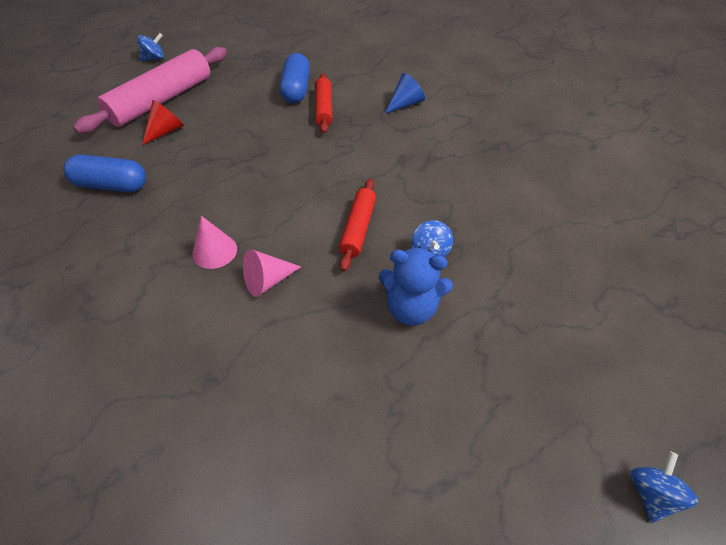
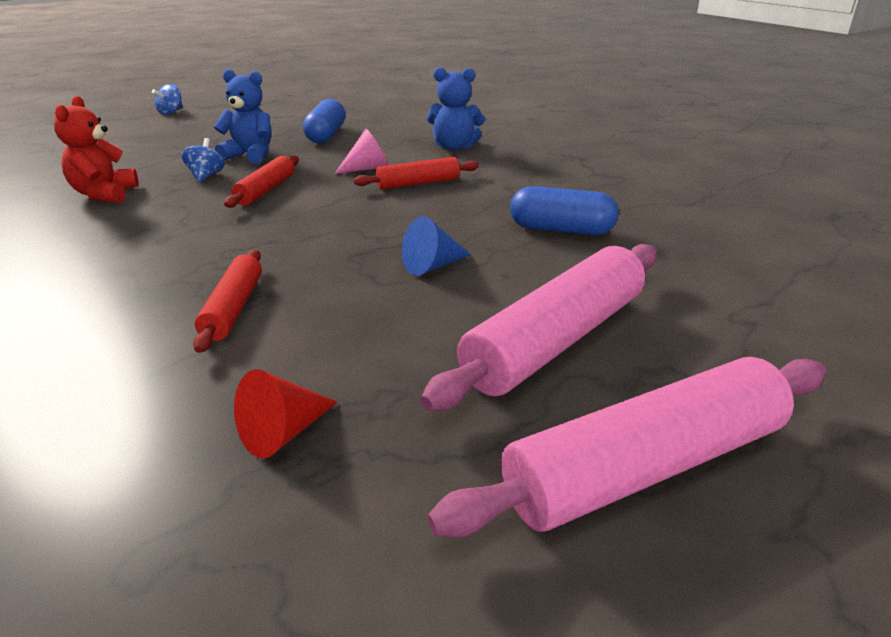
camera: 175 degrees left, 20 degrees down
(154, 58) = (645, 466): blue spinning top -> pink rolling pin
(157, 355) = (454, 147): none -> blue teddy bear
(166, 131) = (519, 286): red cone -> red cone (283, 433)
(214, 251) = (418, 183): pink cone -> red rolling pin
(296, 89) = (270, 349): blue capsule -> blue capsule (326, 135)
(405, 104) = (75, 310): blue cone -> blue cone (432, 266)
(497, 212) = (104, 194): none -> red teddy bear

